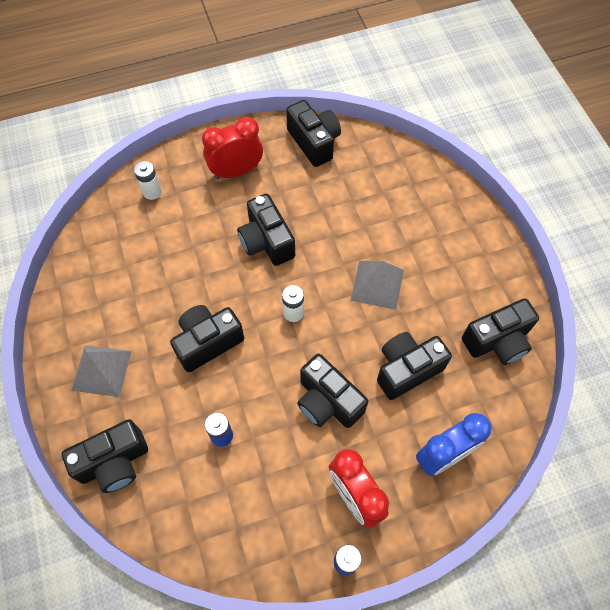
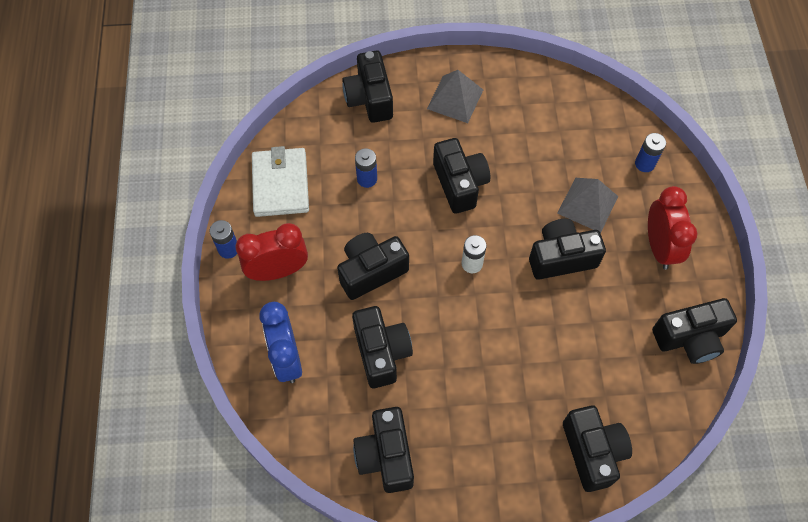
camera: 105 degrees right, 0 degrees up
(152, 192) = (644, 164): white battery -> blue battery
(250, 530) = (280, 184): none -> white wallet
(377, 285) = (484, 353): grey pyramid -> grey pyramid (587, 204)
(431, 193) = (592, 452): none -> black camera

